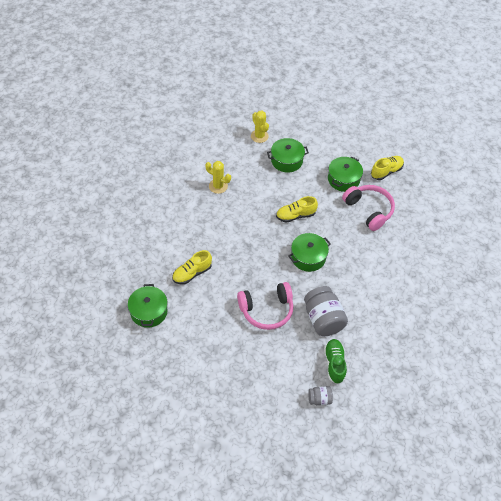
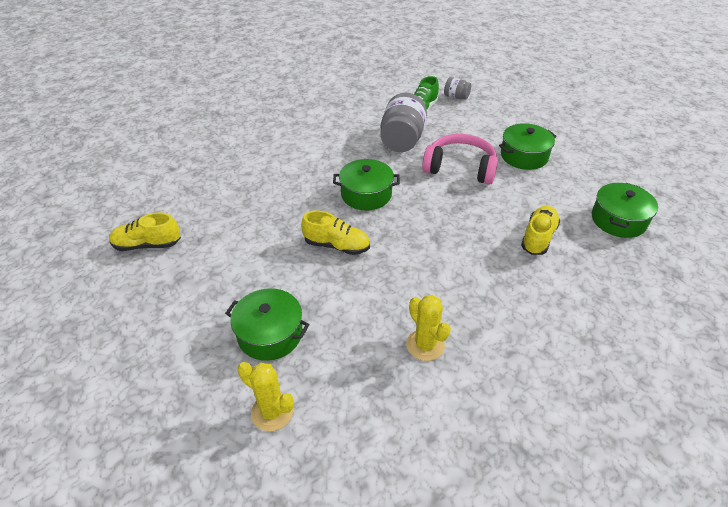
camera: 145 degrees left, 10 degrees down
(192, 273) = (538, 237): yellow shoe -> yellow shoe turned 60 degrees counterclockwise
(259, 136) = (272, 412): yellow cactus -> yellow cactus turned 60 degrees counterclockwise
(343, 179) = (218, 262): green pot -> green pot (524, 156)
(369, 210) = (233, 210): pink headphones -> none

